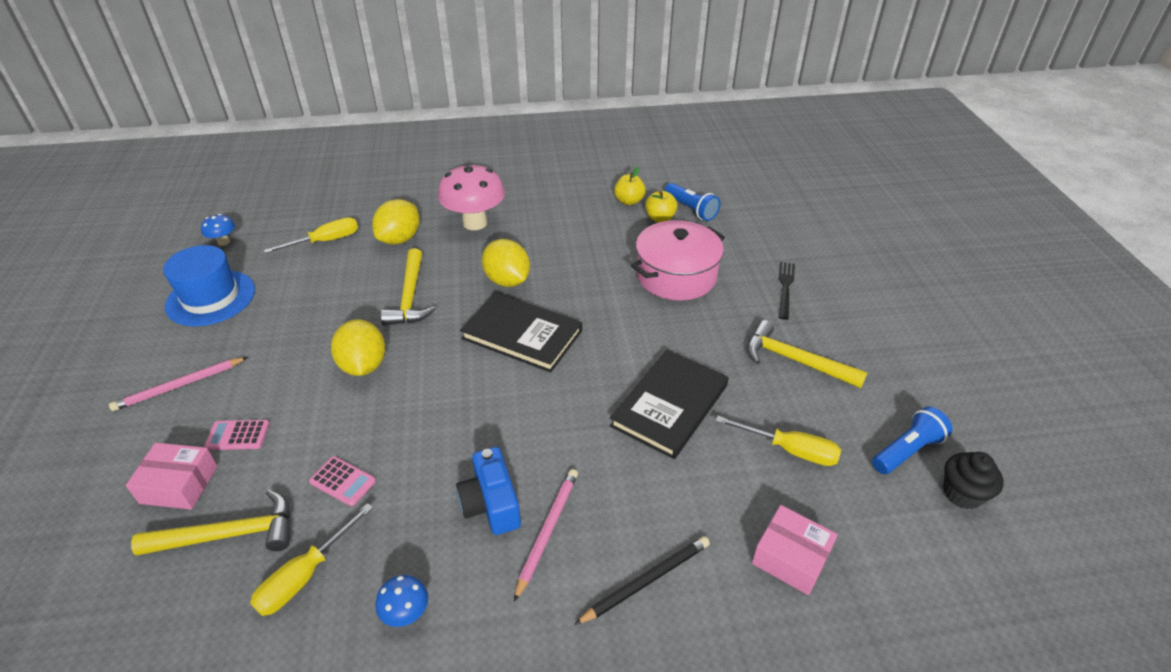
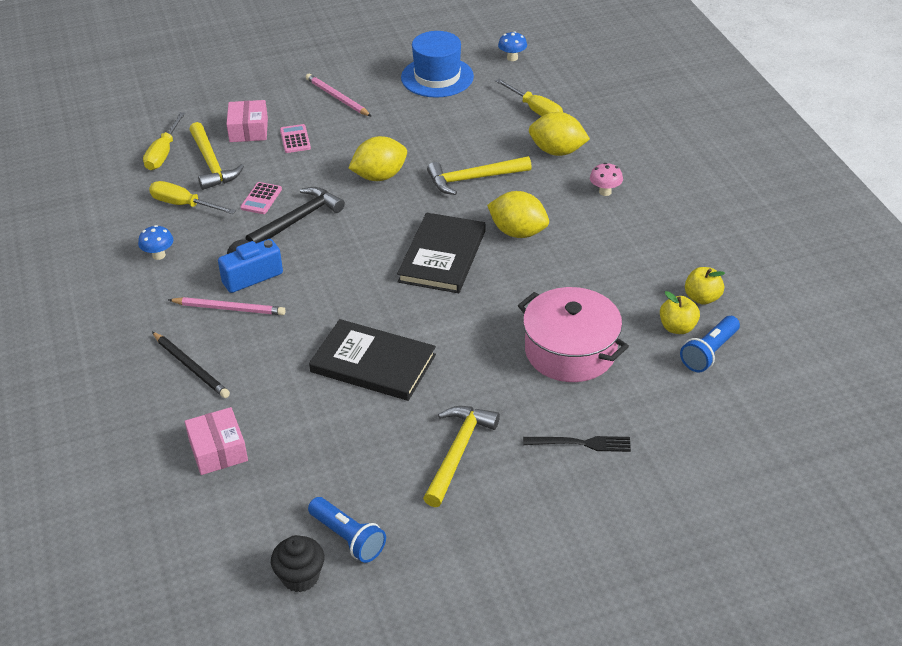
camera: 80 degrees right, 0 degrees up
(405, 446) = (298, 220): none -> black hammer
(475, 223) = (605, 192): pink mushroom -> pink mushroom, size x0.47
(507, 280) = (518, 232): yellow lemon -> yellow lemon turned 75 degrees clockwise
(790, 450) = (334, 449): yellow screwdriver -> yellow screwdriver (163, 153)
(790, 557) = (218, 450): pink box -> pink box turned 45 degrees counterclockwise

